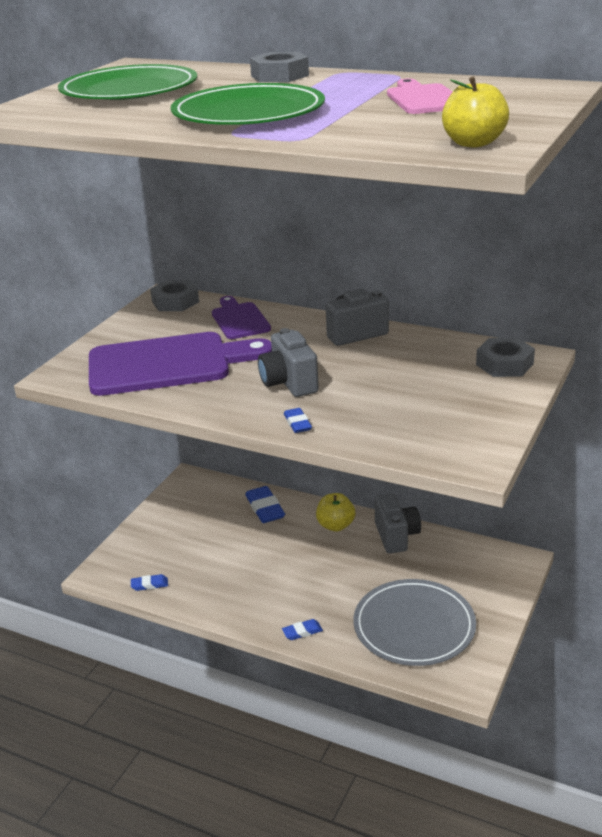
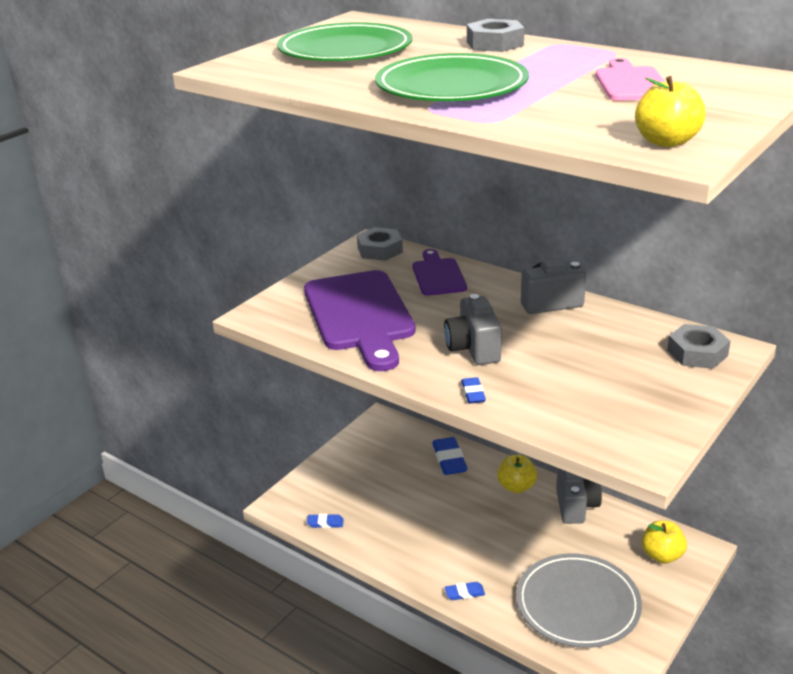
camera: 10 degrees right, 0 degrees up
(168, 364) = (360, 315): purple cutting board -> purple cutting board turned 75 degrees clockwise
(486, 570) = (662, 555): none -> yellow apple

